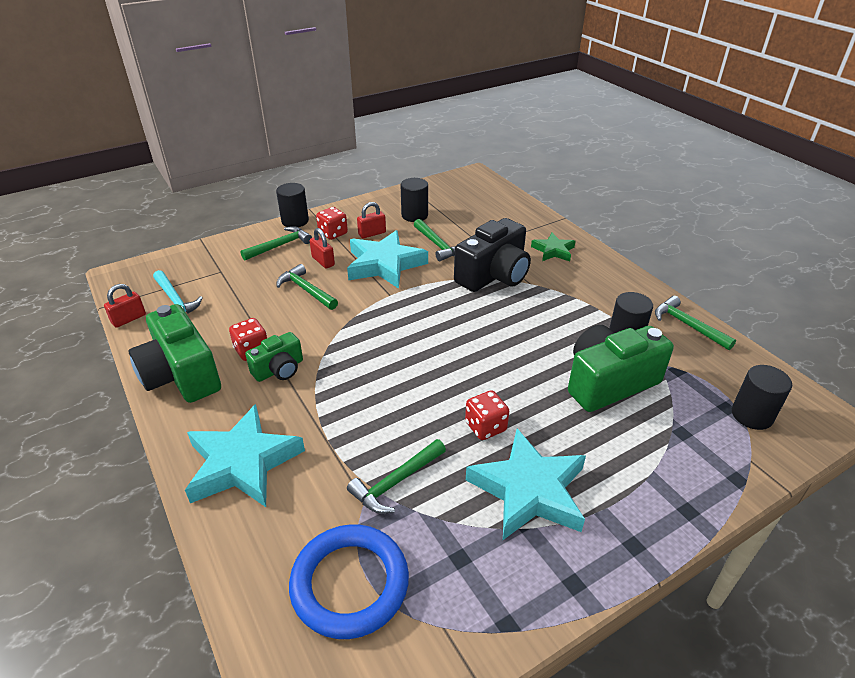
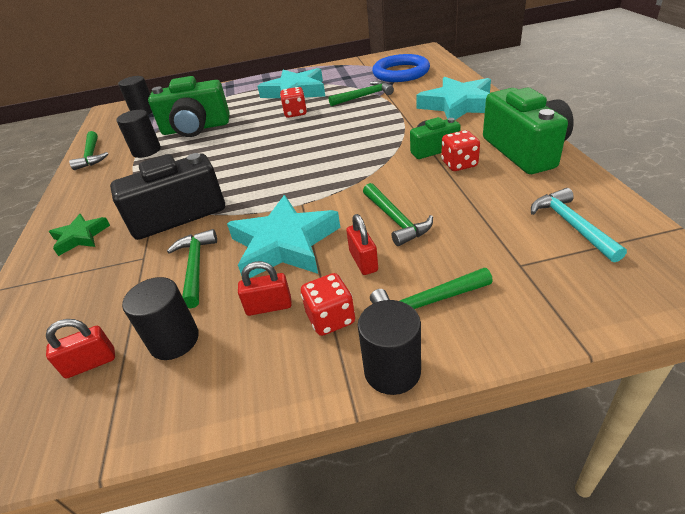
camera: 155 degrees left, 0 degrees up
(129, 319) = (623, 207): red padlock -> red padlock (91, 363)

